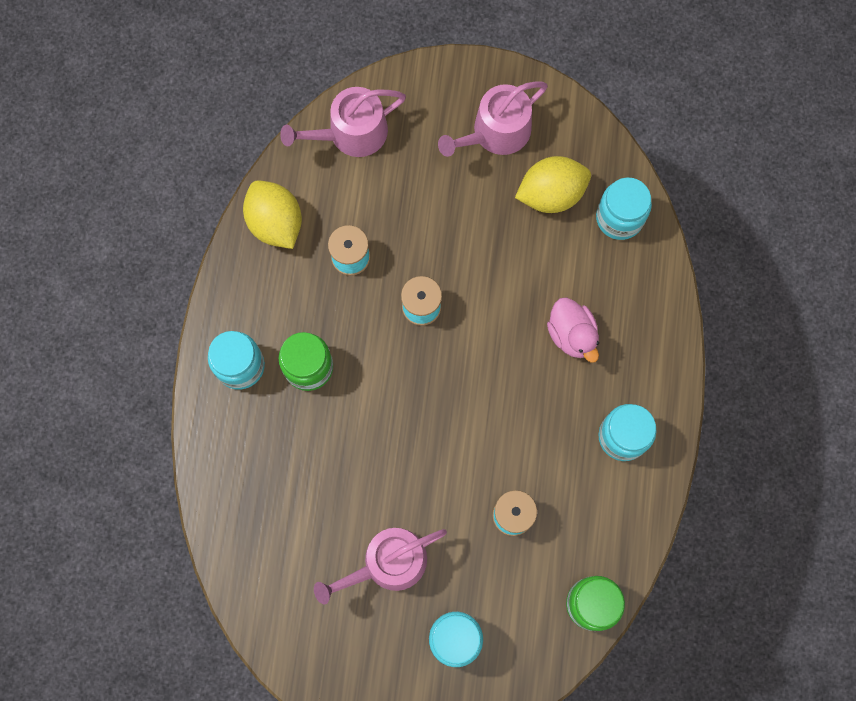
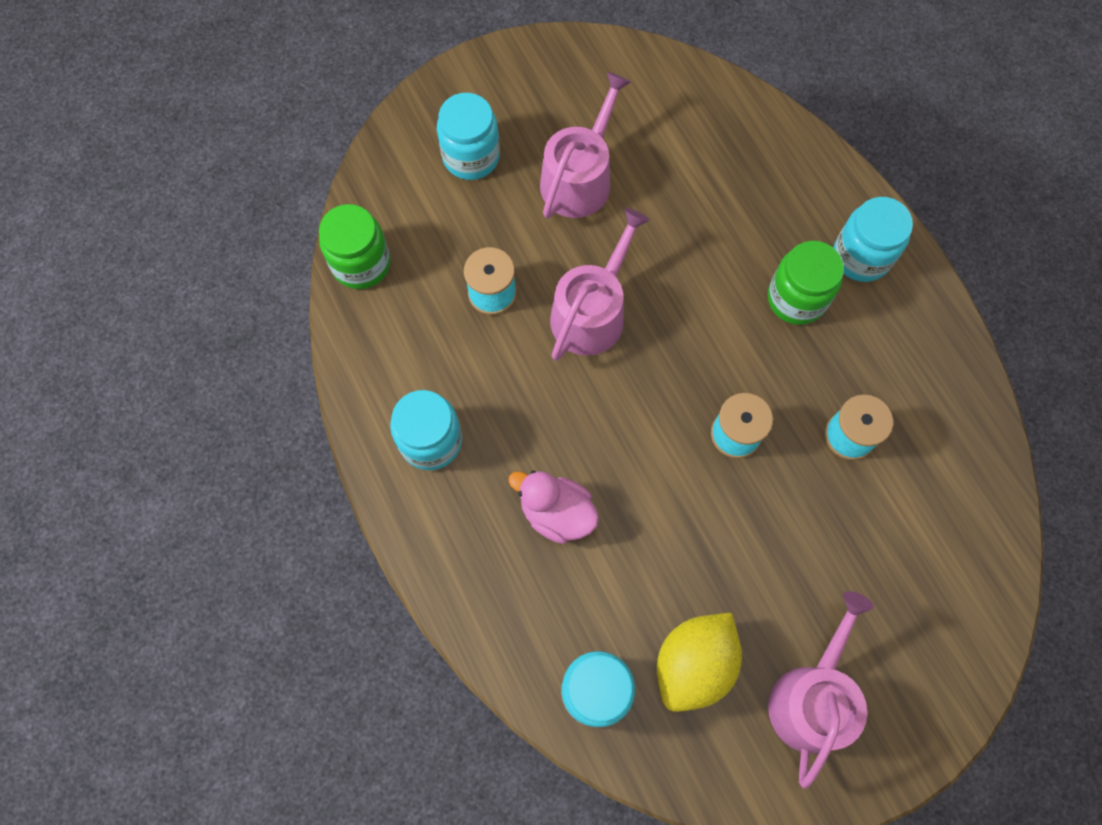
camera: 145 degrees right, 5 degrees down
(275, 223) = (954, 418): yellow lemon -> none
(351, 133) = (967, 576): pink watering can -> pink watering can (592, 312)

